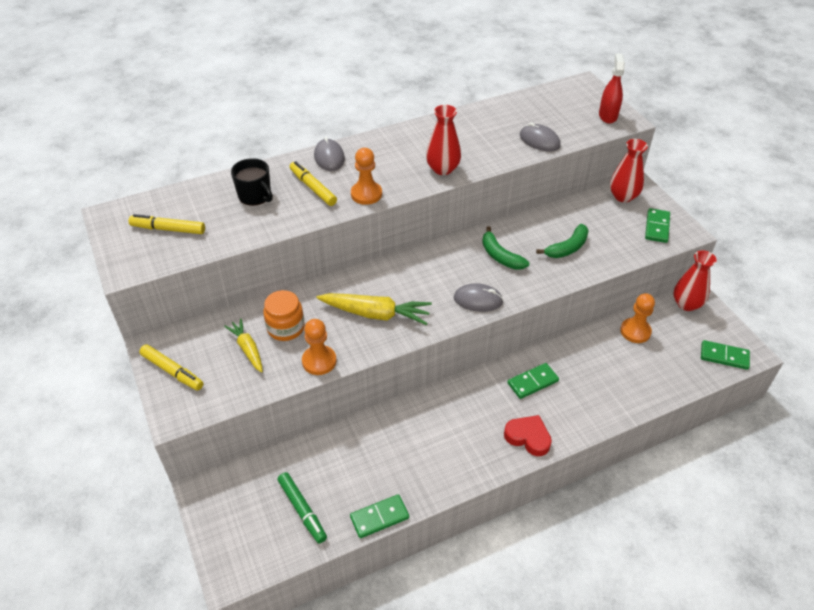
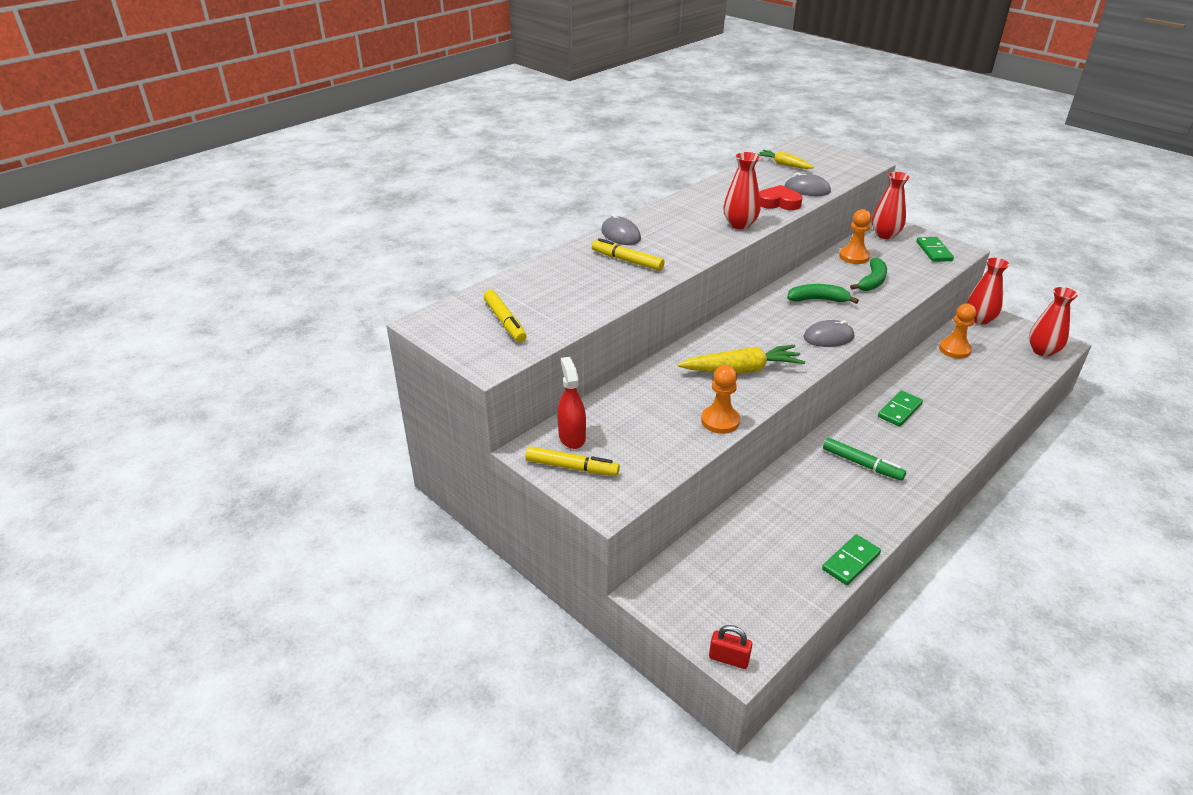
camera: 20 degrees left, 10 degrees down
(168, 229) = (505, 322): yellow marker -> yellow marker turned 105 degrees counterclockwise
(222, 570) = (729, 658): none -> red padlock
(247, 349) = (637, 429): yellow carrot -> yellow carrot (784, 165)
(255, 196) = (573, 277): black mug -> none
(286, 328) = (661, 401): orange jar -> none
(302, 510) = (769, 578): green marker -> green marker (862, 464)
(366, 194) = (685, 256): orange pawn -> orange pawn (854, 257)
(500, 256) = (818, 300): green banana -> green banana turned 150 degrees clockwise
(528, 437) = (932, 455): red heart -> red heart (779, 203)
(608, 116) = (848, 163): red spray bottle -> red spray bottle (572, 437)
(724, 356) = (1042, 351): green domino -> red vase

